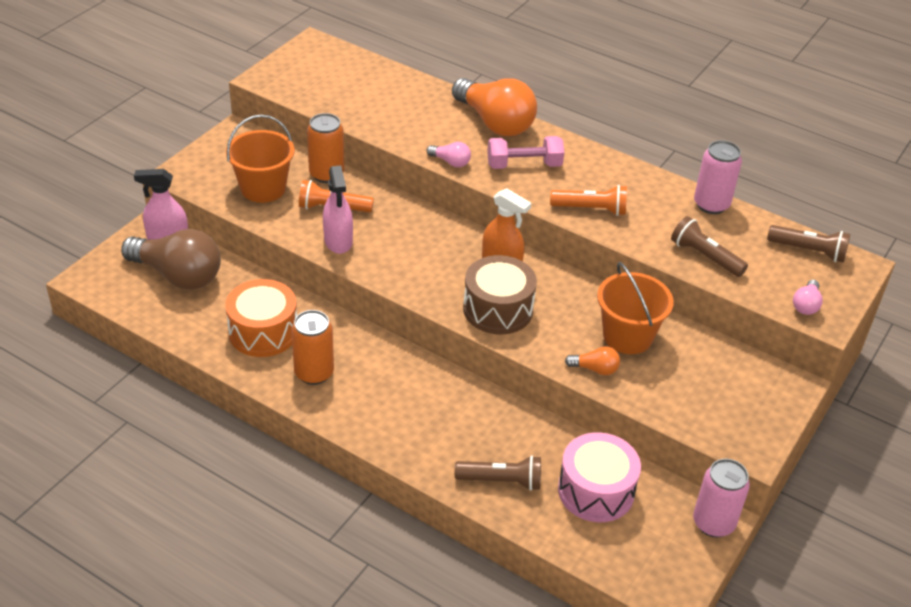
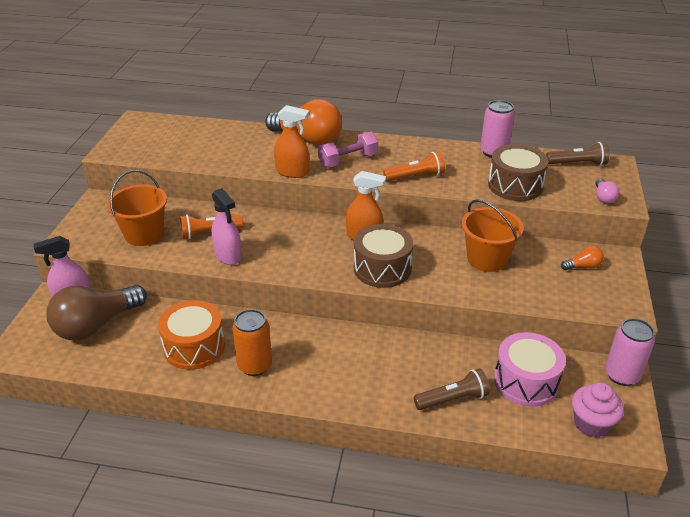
camera: 20 degrees left, 5 degrees down
(178, 275) = (96, 325): brown light bulb -> brown light bulb turned 135 degrees clockwise
(326, 174) = (190, 211): orange can -> none
(450, 162) = (292, 172): pink light bulb -> orange spray bottle
(595, 369) = (480, 289): orange light bulb -> orange light bulb (583, 266)
(638, 561) = (591, 424): none -> pink cupcake
(705, 256) = (515, 186): brown flashlight -> brown drum

